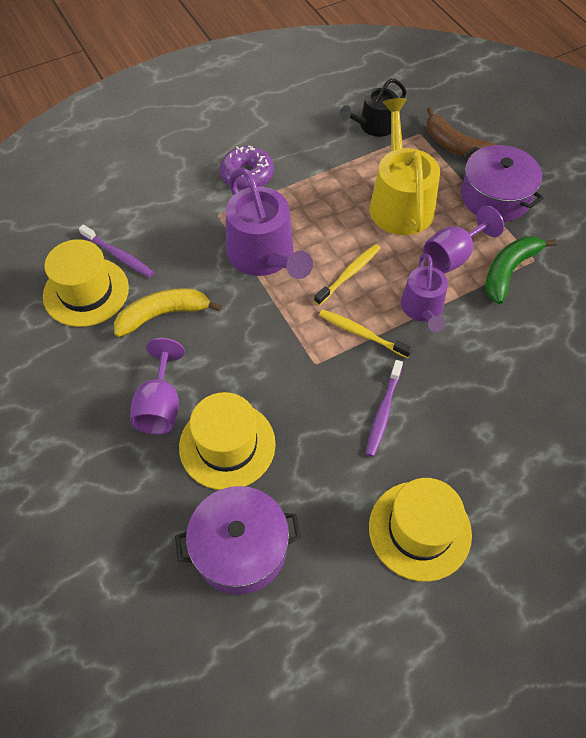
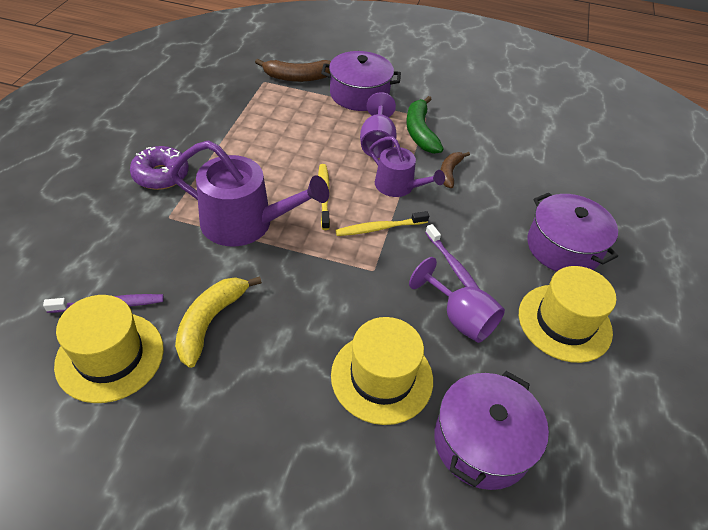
camera: 50 degrees left, 10 degrees down
(160, 406) = (293, 393): purple goblet -> purple goblet (460, 318)
(374, 126) = (225, 92): black watering can -> none
(399, 202) = (303, 130): yellow watering can -> none
(488, 328) = (449, 172): none -> brown banana
(508, 473) = (563, 247): none -> purple pot

